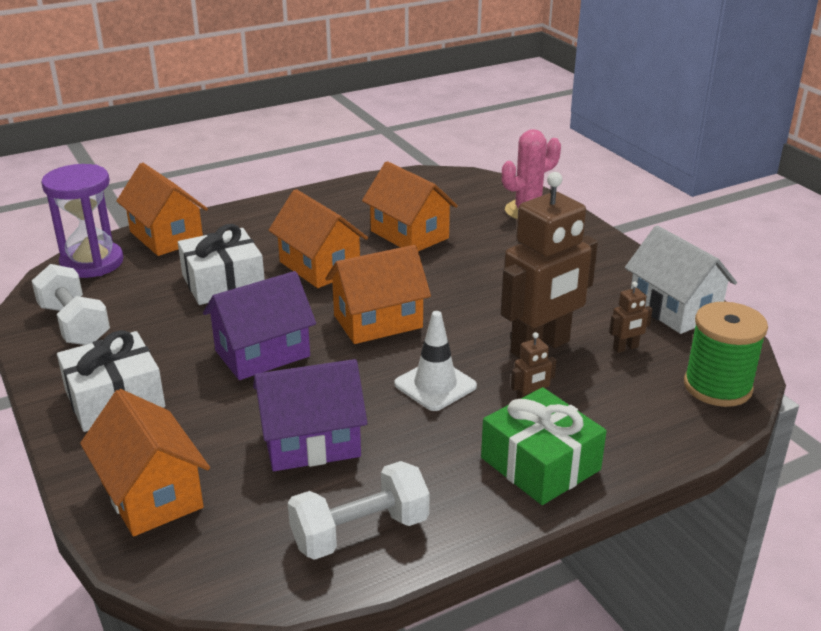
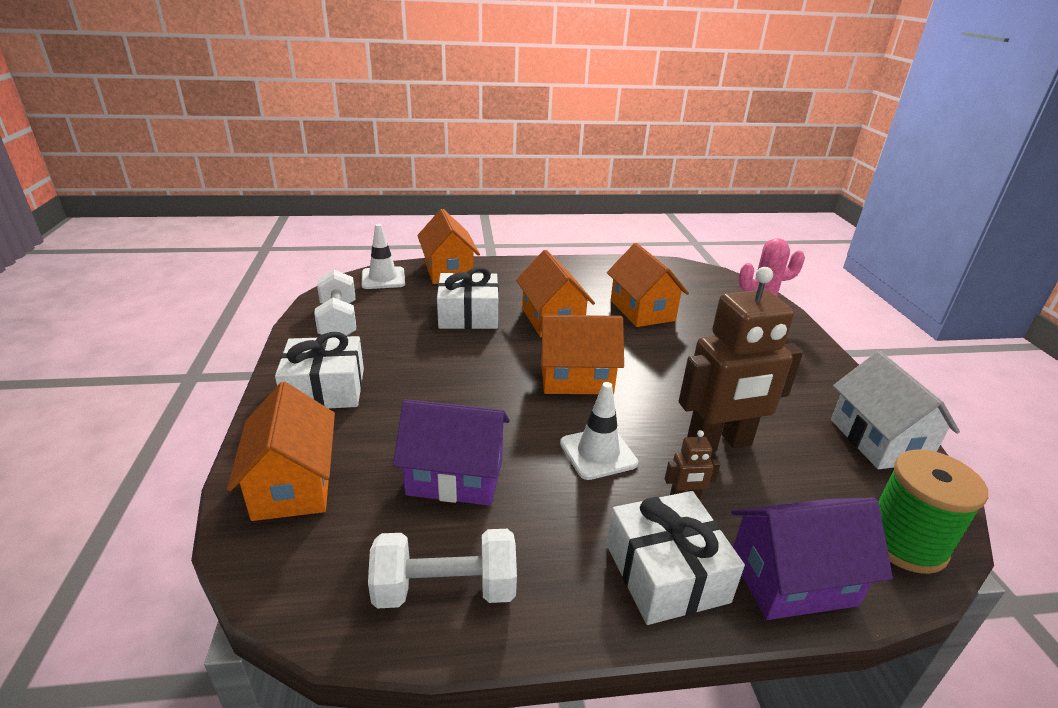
camera: 20 degrees right, 0 degrees up
(92, 263) = (383, 278): purple hourglass -> white traffic cone
(262, 353) = (463, 381): purple house -> purple house (792, 580)
(540, 464) = (666, 573): green gift -> white gift
(625, 348) = (810, 468): brown robot -> none

